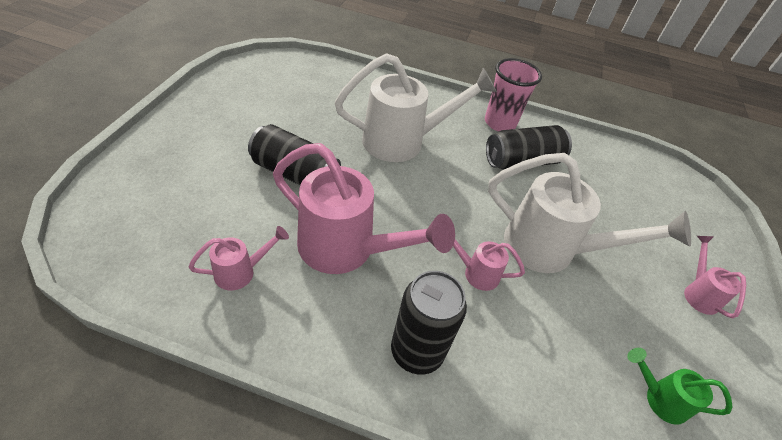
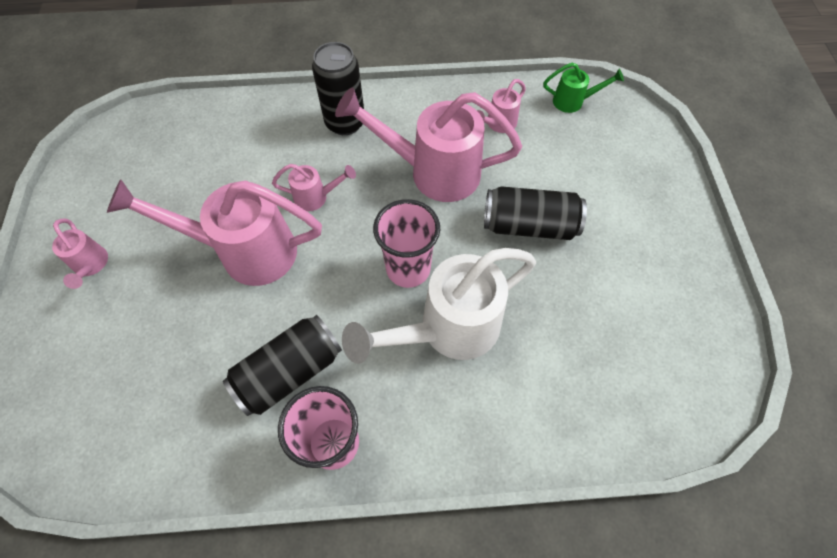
camera: 165 degrees right, 15 degrees up
(414, 184) = (408, 269): none -> pink cup
(552, 250) = (244, 251): white watering can -> pink watering can
(659, 398) = (158, 158): green watering can -> green watering can (573, 101)

